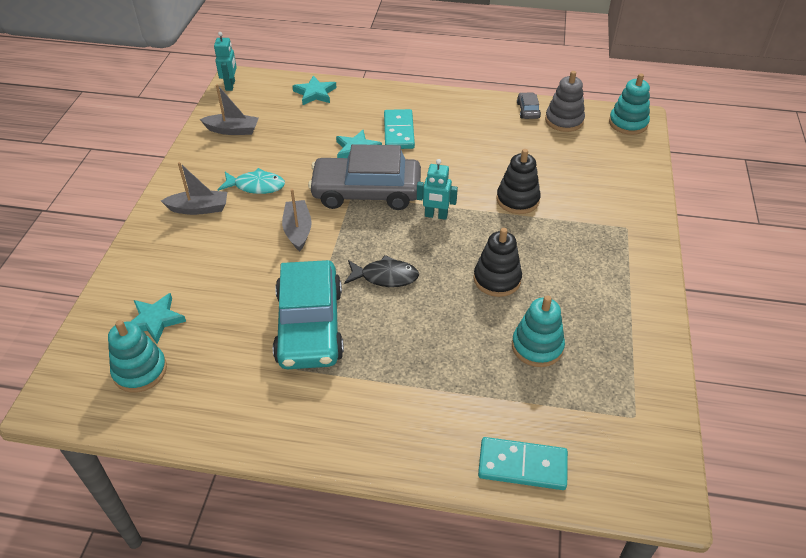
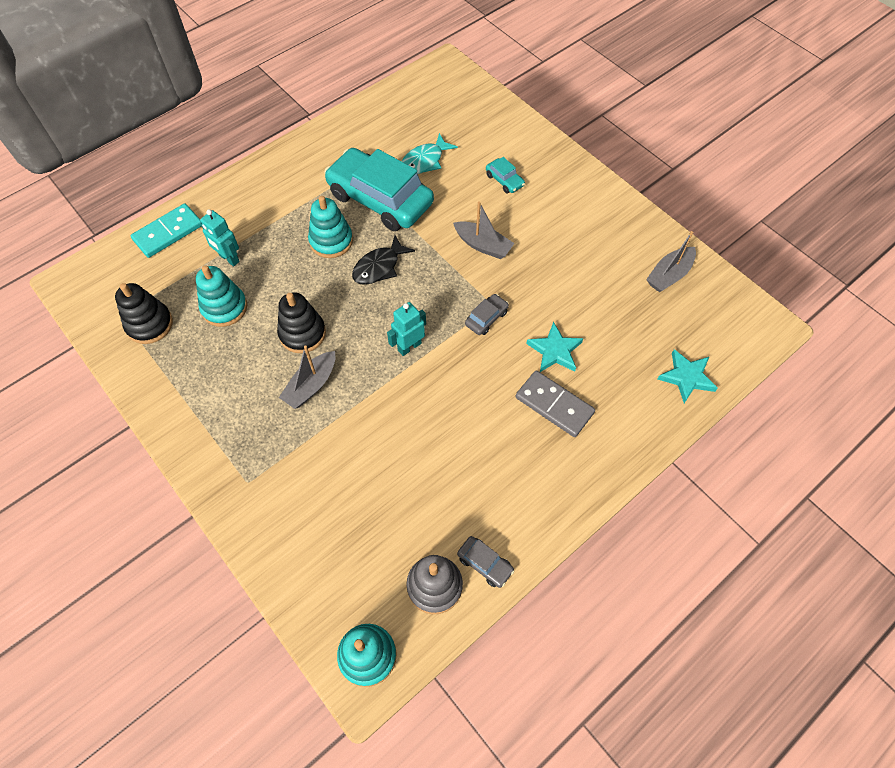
camera: 130 degrees right, 15 degrees up
(140, 371) = (430, 107): turquoise stacking toy -> turquoise stacking toy (331, 241)
(155, 320) = (467, 129): turquoise star -> none
(199, 208) = (568, 201): grey boat -> grey boat (311, 385)
(207, 257) = (504, 180): none -> turquoise car
(230, 85) = (758, 314): turquoise robot -> turquoise robot (229, 258)
(256, 186) = (566, 249): turquoise fish -> turquoise fish (425, 161)
(366, 192) = (486, 318): grey car -> grey car, size x0.40
(398, 132) = (554, 405): turquoise domino -> grey domino
(517, 200) = (366, 425): black stacking toy -> black stacking toy (149, 324)

